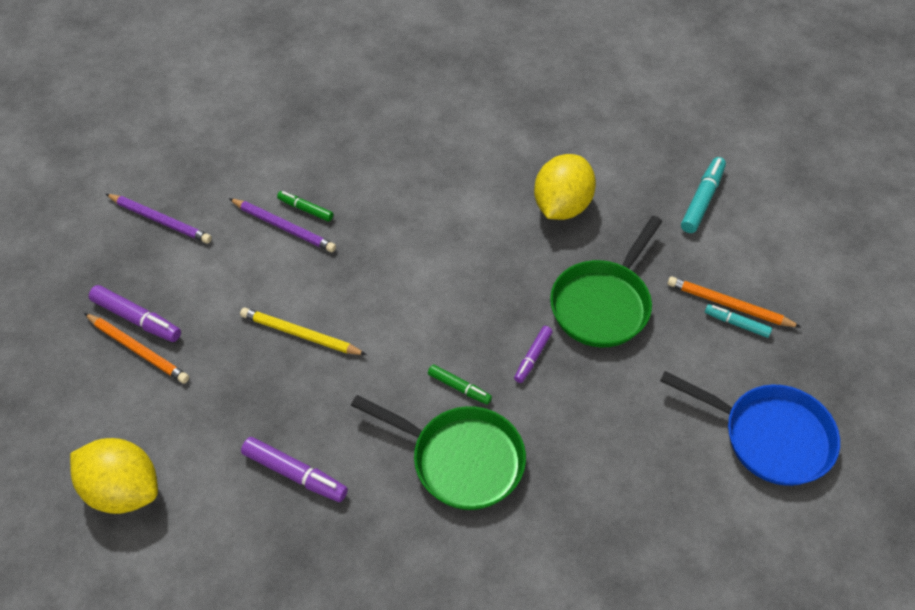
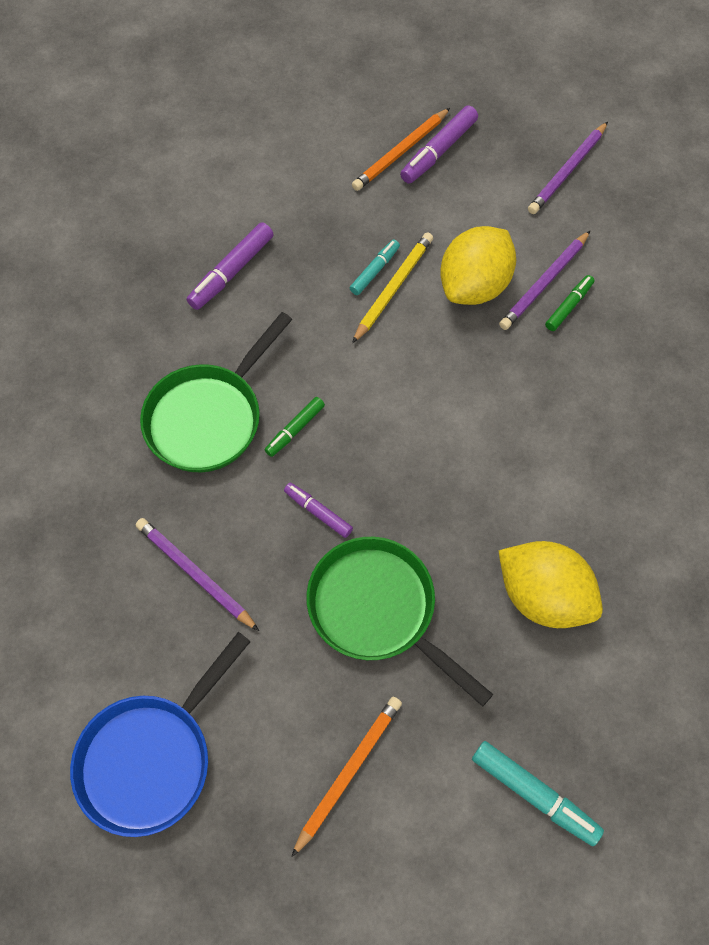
camera: 100 degrees right, 10 degrees up
(123, 490) = (250, 142): yellow lemon -> yellow lemon (474, 285)
(612, 438) = (195, 574): none -> purple pencil
(736, 324) = (317, 772): turquoise marker -> turquoise marker (375, 271)

